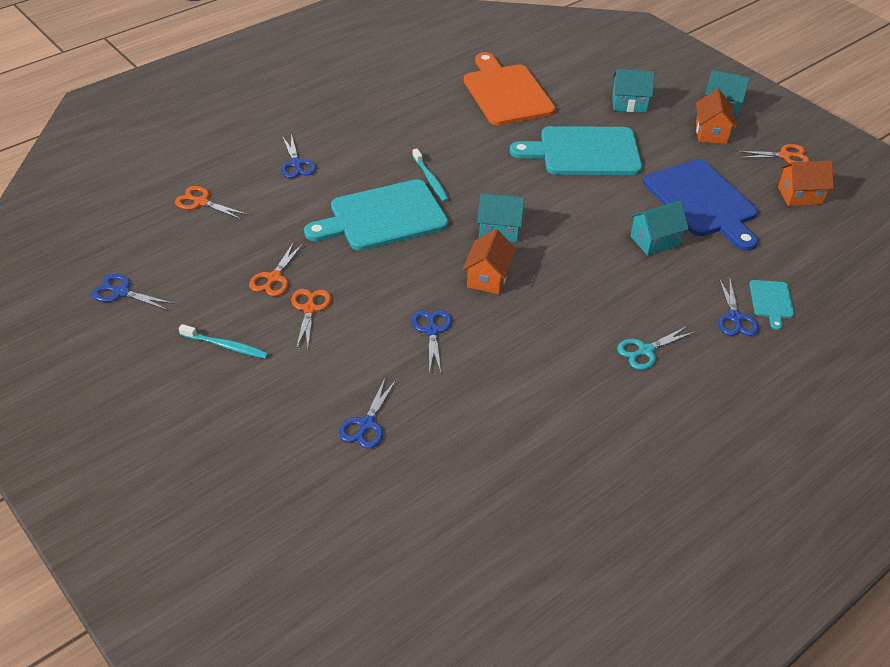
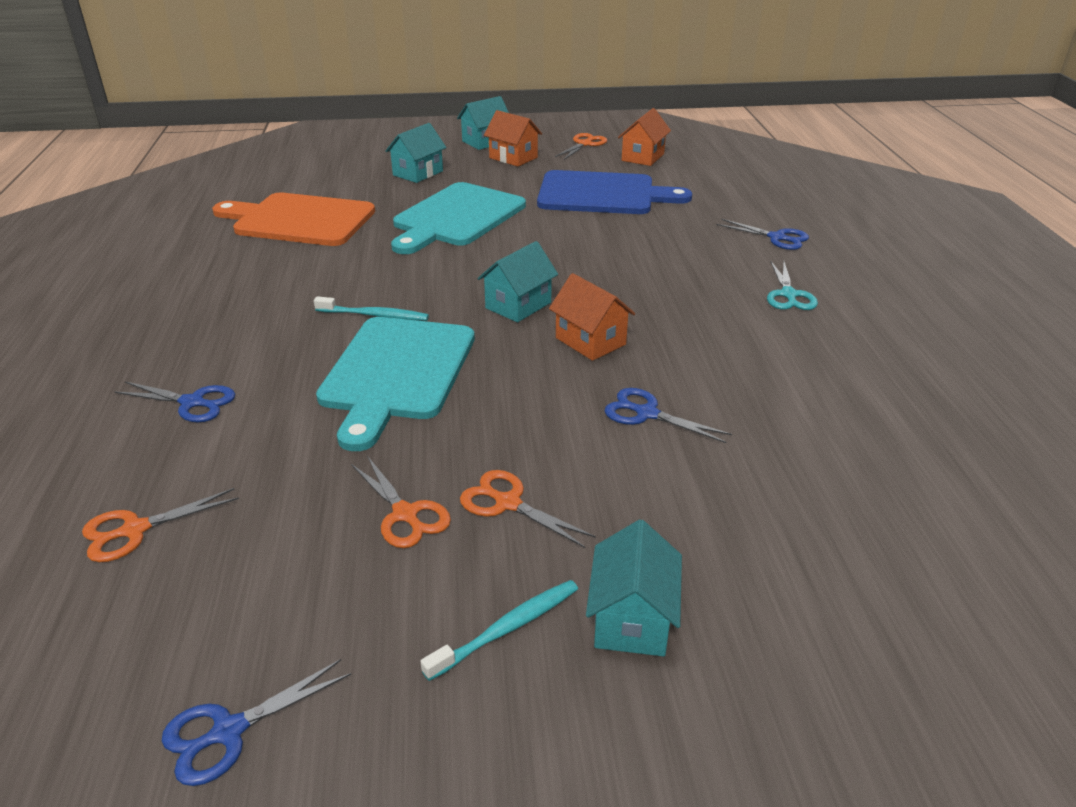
camera: 55 degrees left, 10 degrees down
(366, 424) = (785, 536): blue scissors -> none
(654, 241) = (632, 233): turquoise house -> turquoise house (631, 619)
(771, 301) = (768, 216): turquoise cutting board -> none

